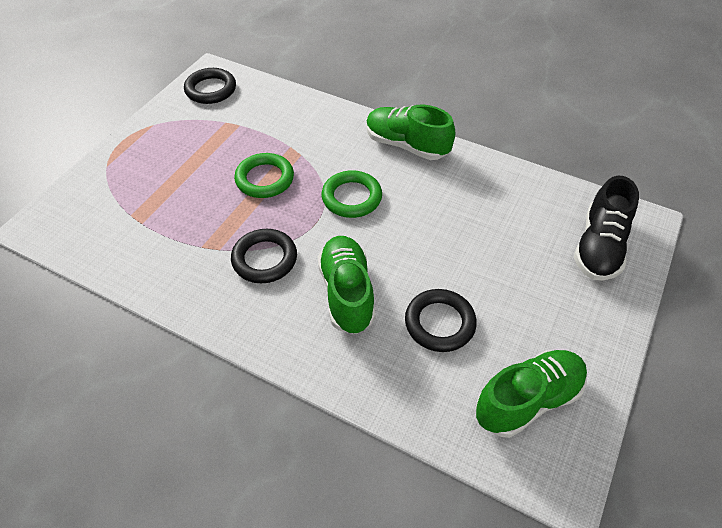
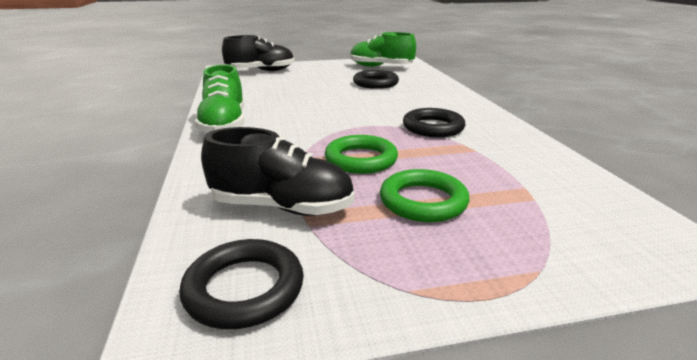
camera: 130 degrees left, 25 degrees down
(252, 121) = (282, 207): none -> black shoe
(347, 293) = (403, 102): green shoe -> none
(351, 197) = (321, 123): green ring -> green ring (423, 201)

